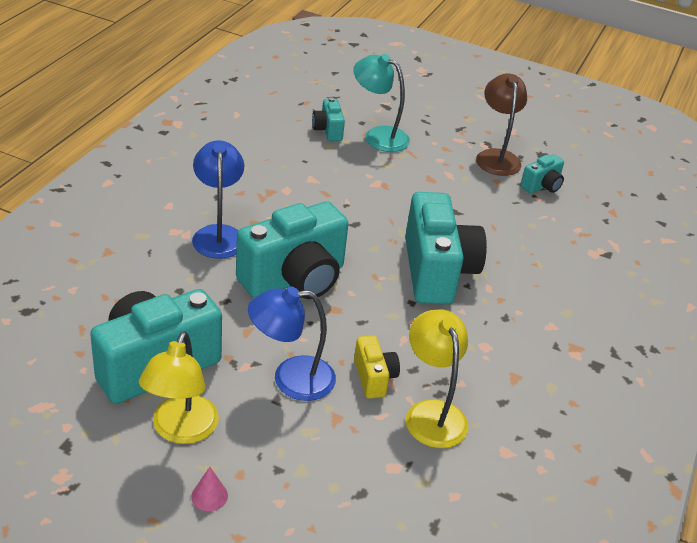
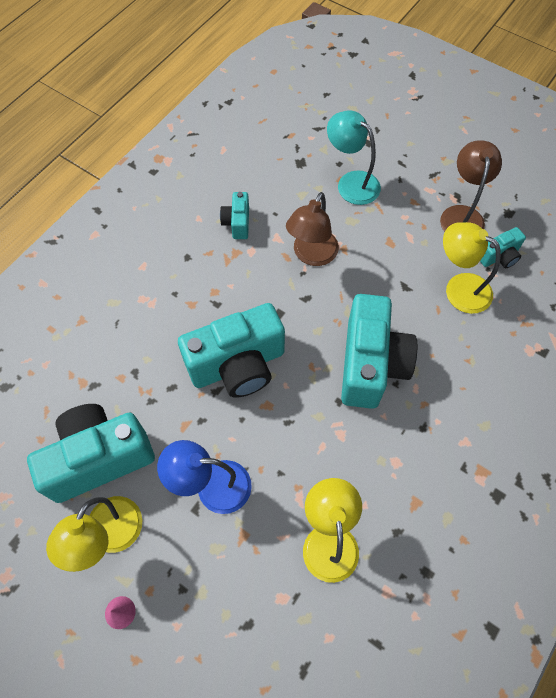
camera: 15 degrees right, 25 degrees up
(218, 234) = (180, 305): blue lamp -> none
(328, 130) = (304, 173): turquoise camera -> turquoise camera (237, 223)
(352, 191) = (311, 255): none -> brown lamp
(374, 378) = (285, 491): yellow camera -> none
(510, 210) = (459, 288): none -> yellow lamp

